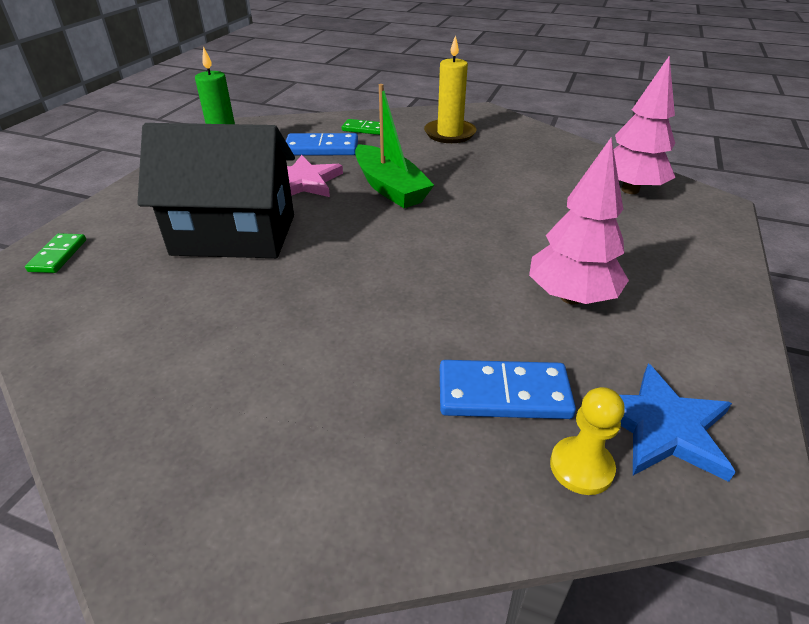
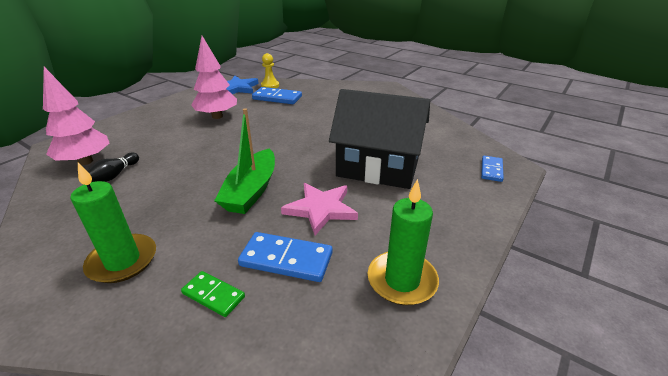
camera: 165 degrees left, 5 degrees down
(58, 255) = (491, 170): green domino -> blue domino
(390, 188) = (251, 191): green boat -> green boat turned 150 degrees counterclockwise
(450, 134) = (122, 261): yellow candle -> green candle
(565, 181) = (115, 175): none -> black bowling pin

